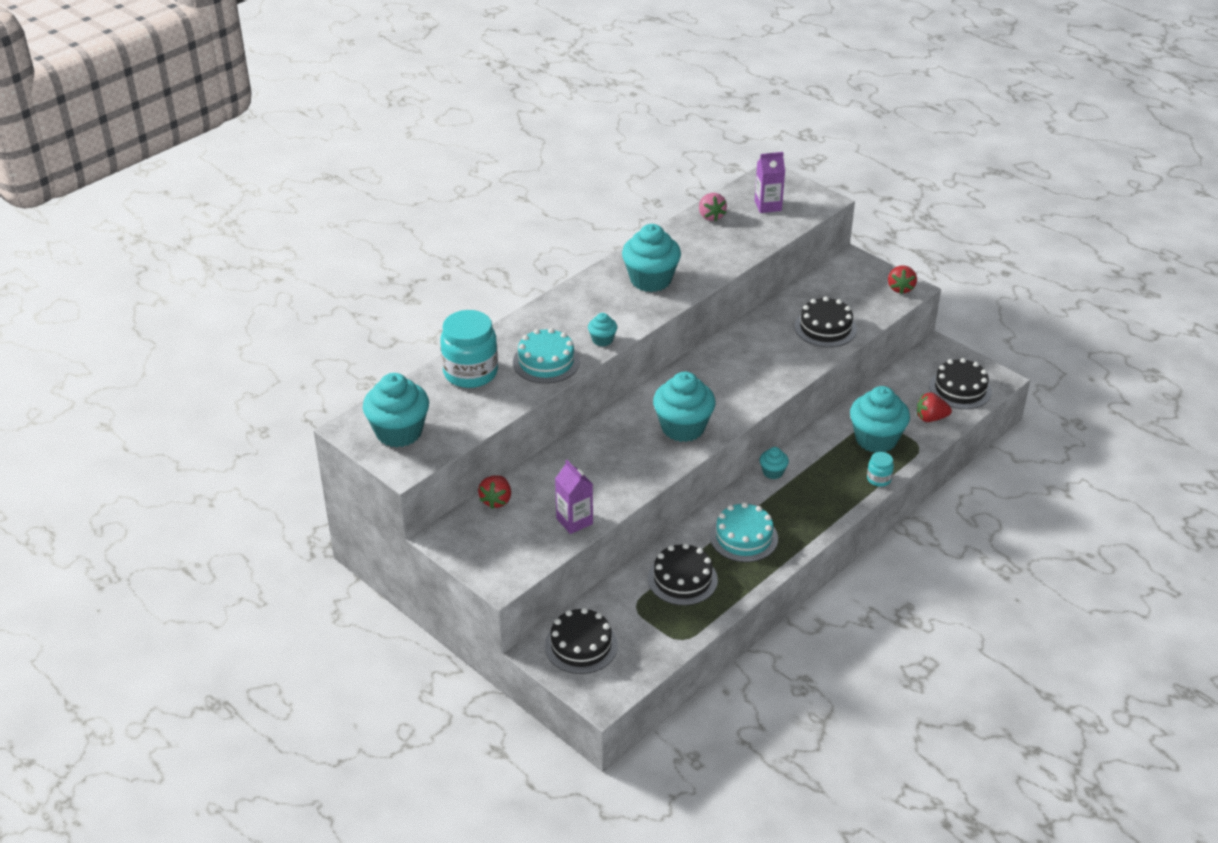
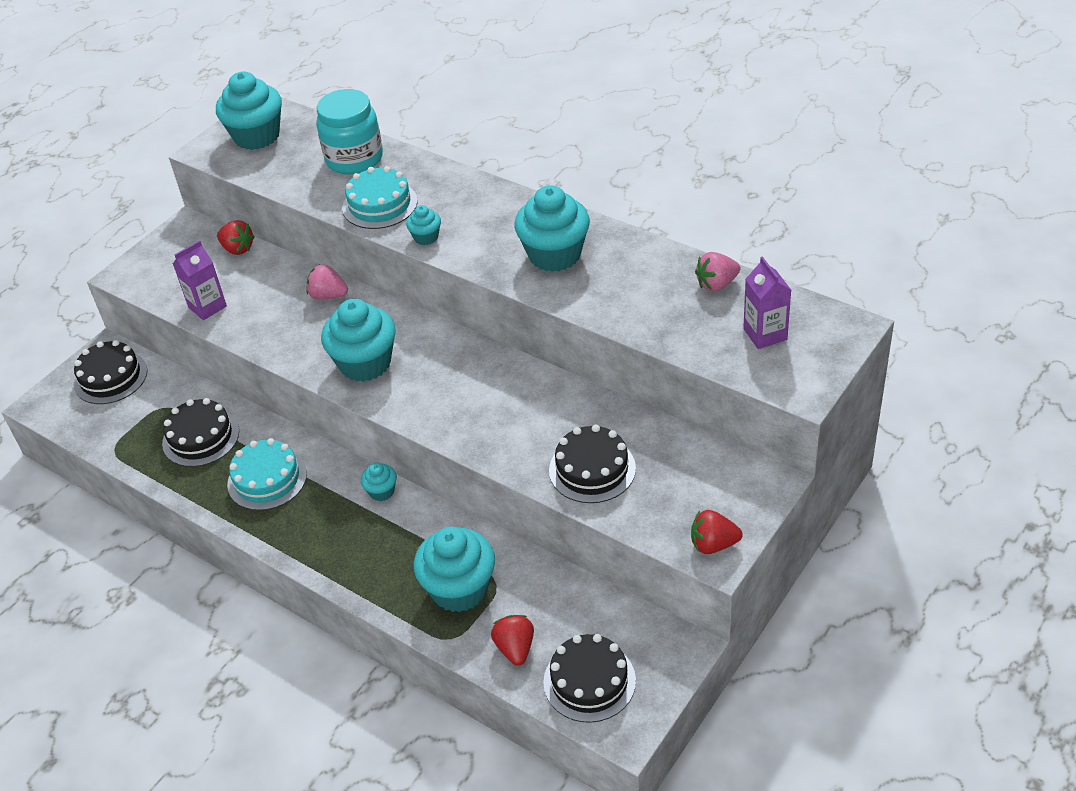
camera: 85 degrees right, 5 degrees up
(496, 500) = (237, 249): red strawberry -> red strawberry turned 150 degrees counterclockwise
(588, 445) = (328, 295): none -> pink strawberry
(879, 479) = (380, 598): turquoise jar -> none

